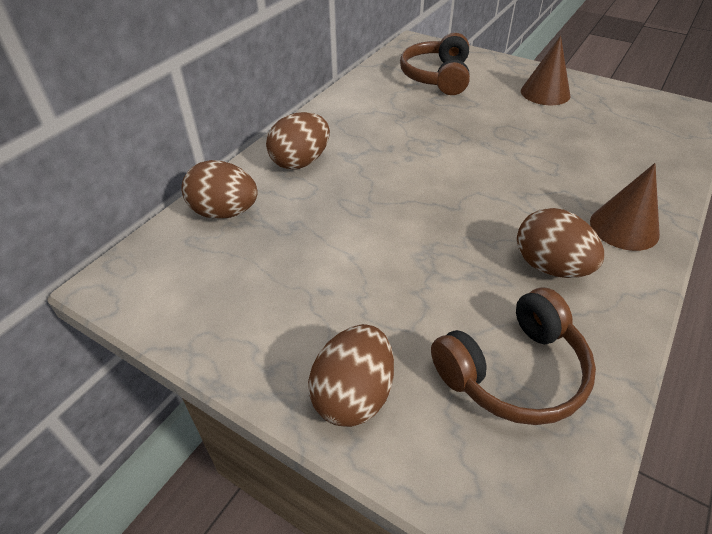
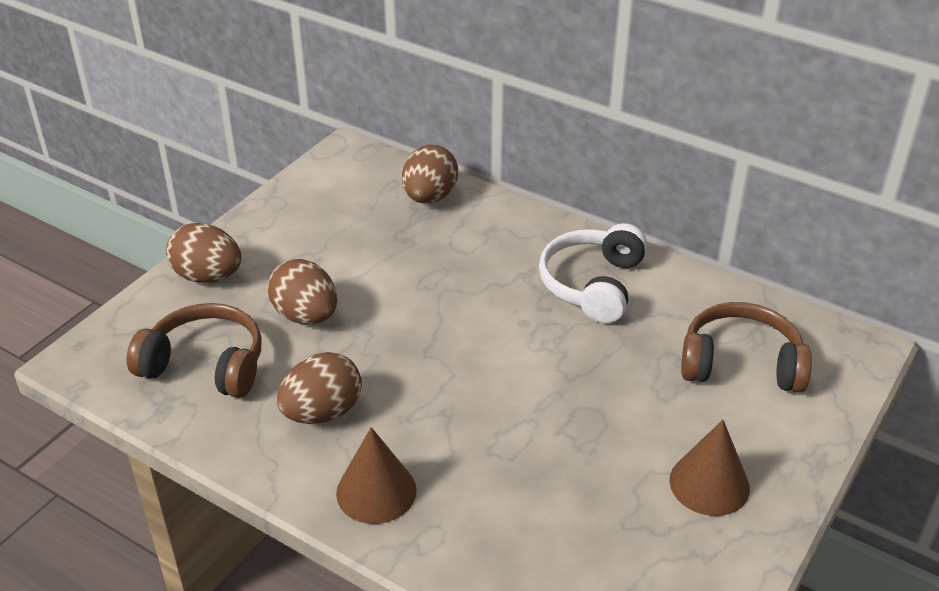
camera: 90 degrees right, 5 degrees down
(300, 162) = (513, 239): brown egg -> brown egg (306, 316)
(361, 125) = (593, 284): none -> white headphones
(513, 371) = (205, 365): brown headphones -> brown headphones turned 135 degrees clockwise

